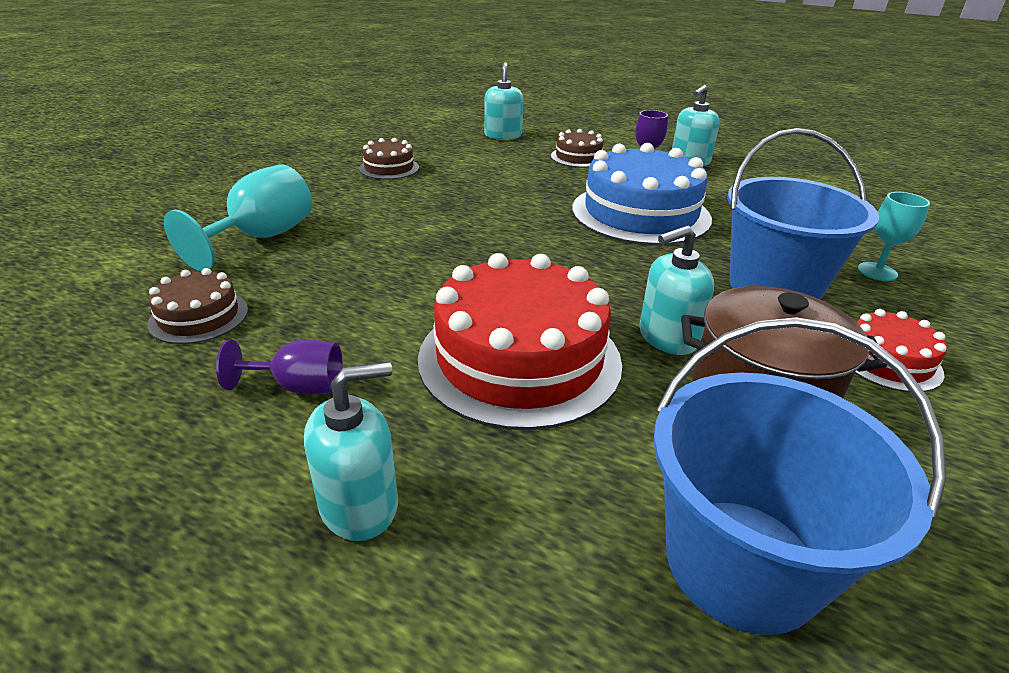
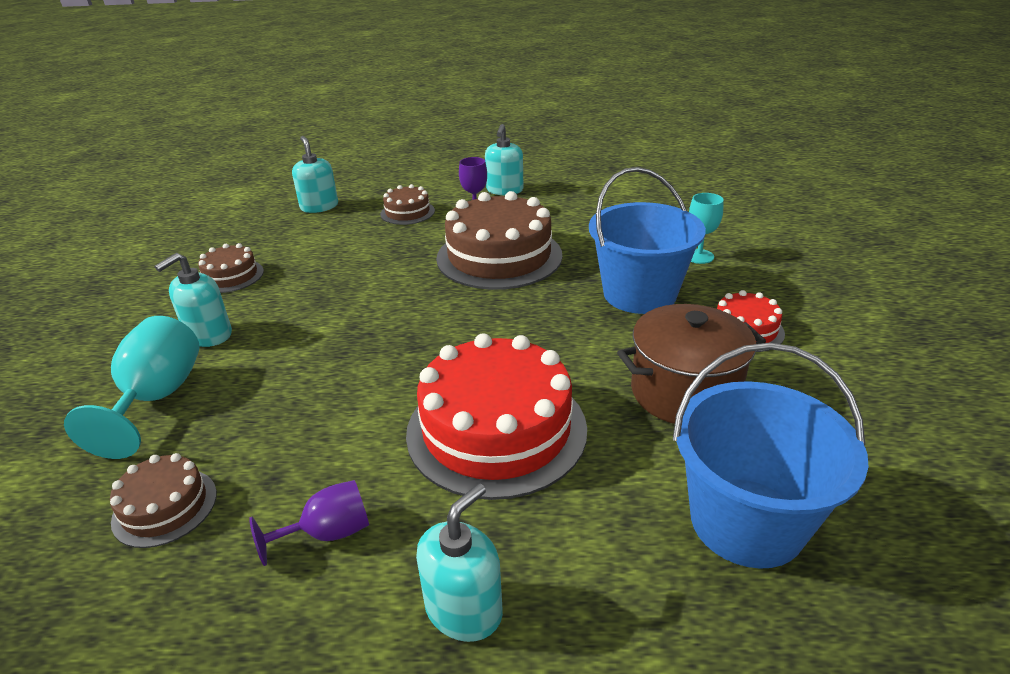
camera: 25 degrees left, 0 degrees up
(640, 213) = (499, 256): blue cake -> brown cake
(667, 337) = (593, 366): turquoise soap dispenser -> turquoise soap dispenser (209, 335)

